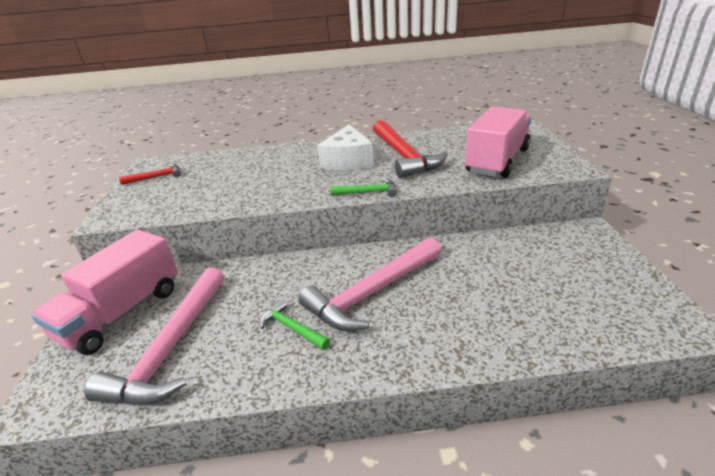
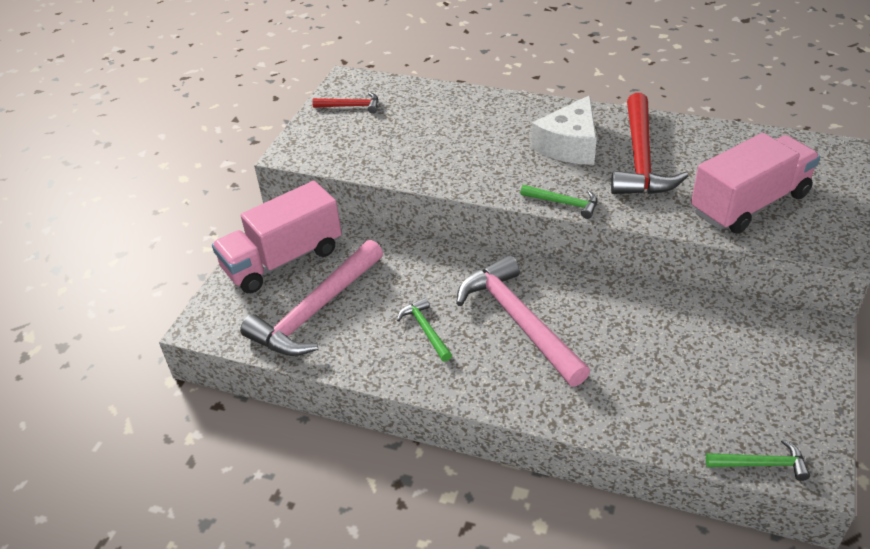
camera: 25 degrees right, 10 degrees up
(371, 293) = (518, 320): pink hammer -> pink hammer turned 75 degrees clockwise
(647, 336) = (762, 464): none -> green hammer

